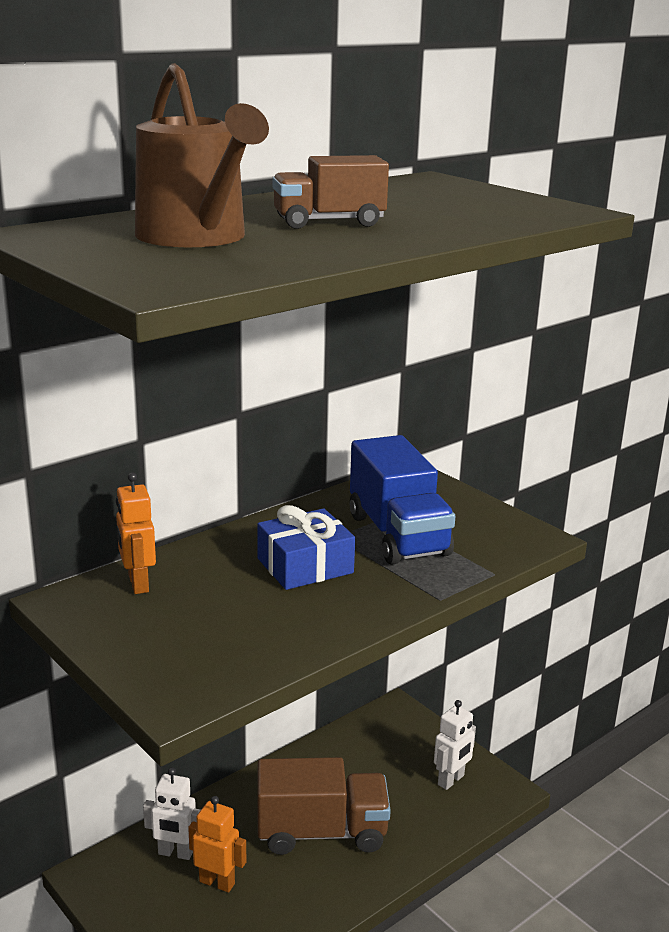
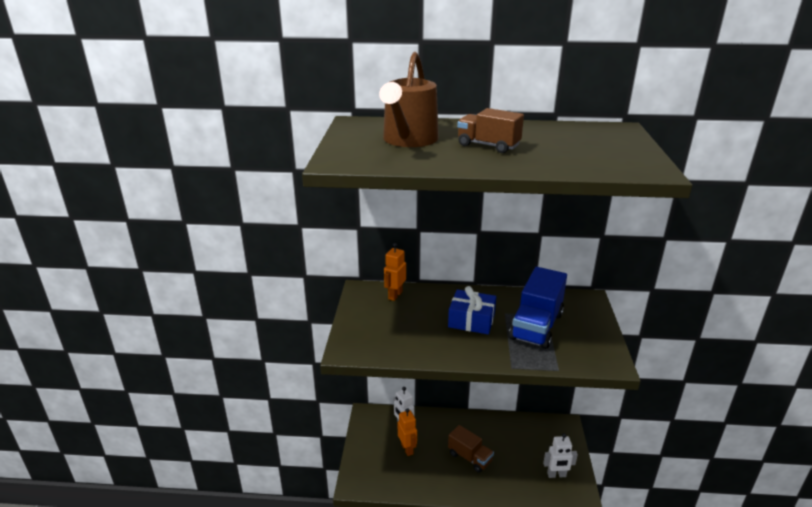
camera: 45 degrees right, 5 degrees up
(321, 832) = (470, 457): brown truck -> brown truck, size x0.63

